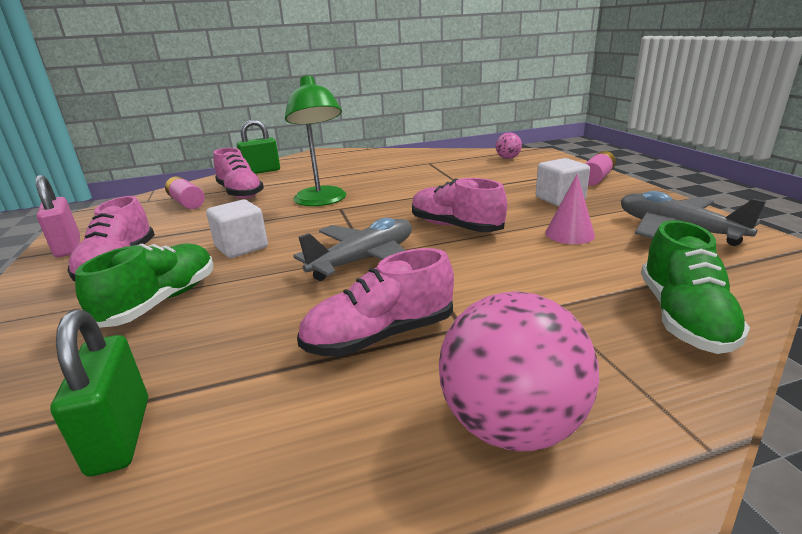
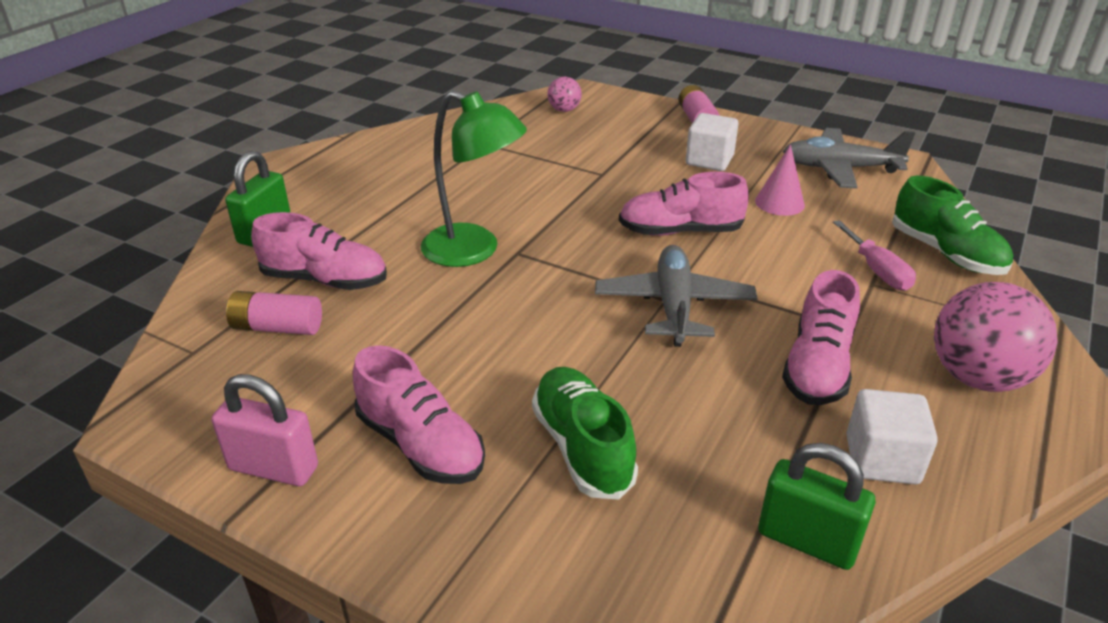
camera: 45 degrees left, 10 degrees up
(241, 247) = (520, 351): white cube -> white cube (881, 459)
(573, 301) = (877, 270): none -> pink screwdriver

